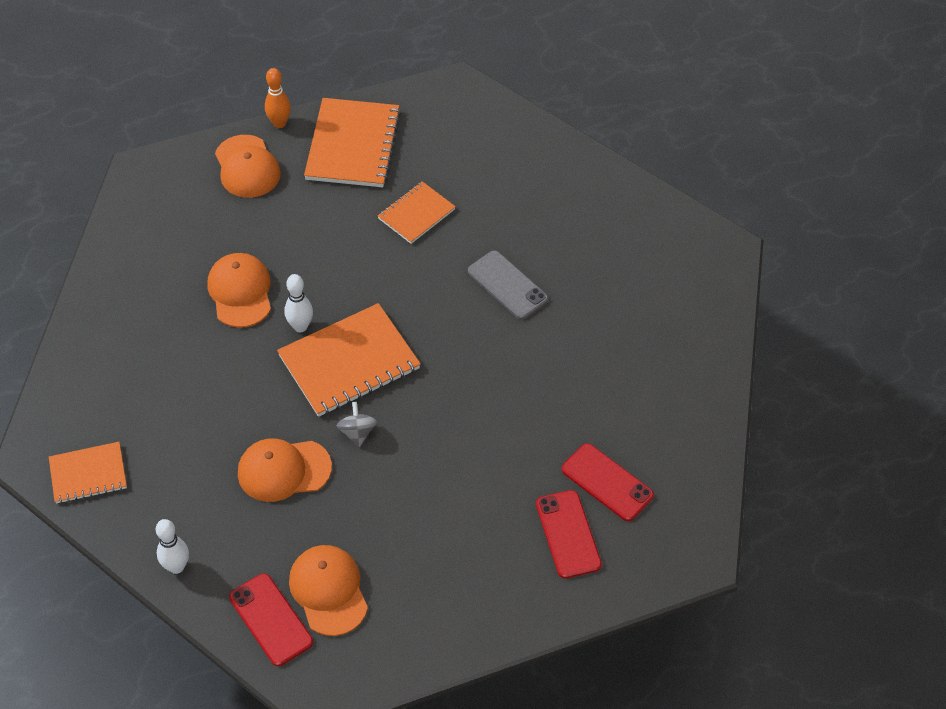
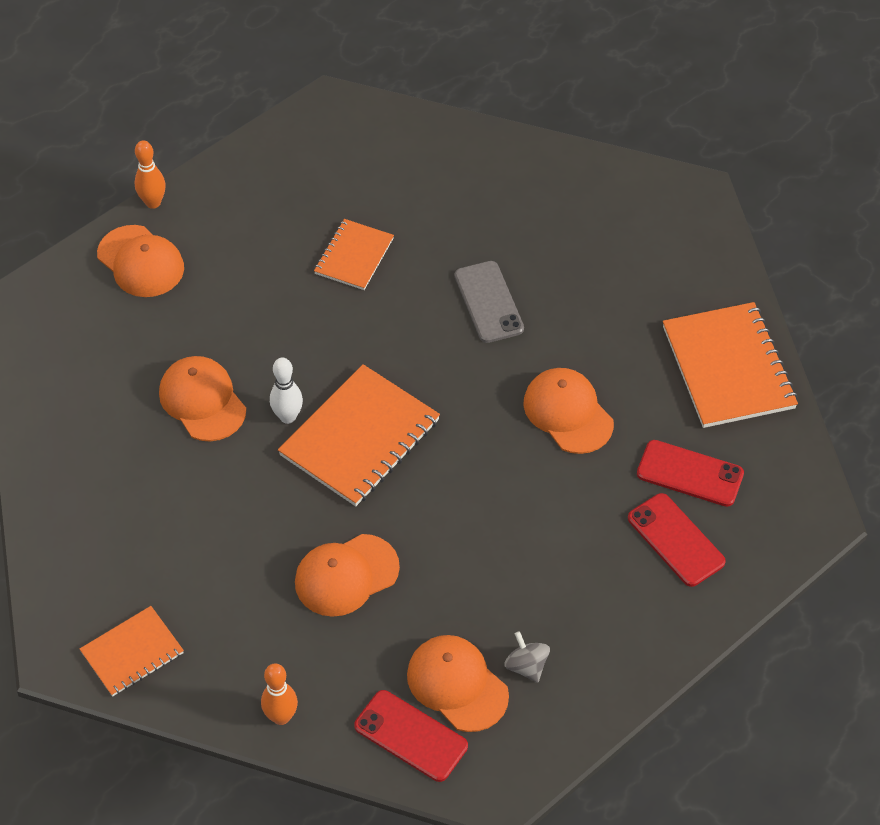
camera: 20 degrees left, 0 degrees up
(176, 566) = (281, 717): white bowling pin -> orange bowling pin
(353, 145) = (247, 202): orange notebook -> orange notebook (728, 367)
(357, 432) = (405, 509): grey spinning top -> grey spinning top (526, 666)
(507, 285) = (488, 302): grey phone -> grey phone turned 45 degrees clockwise
(529, 397) = (568, 413): none -> orange cap

